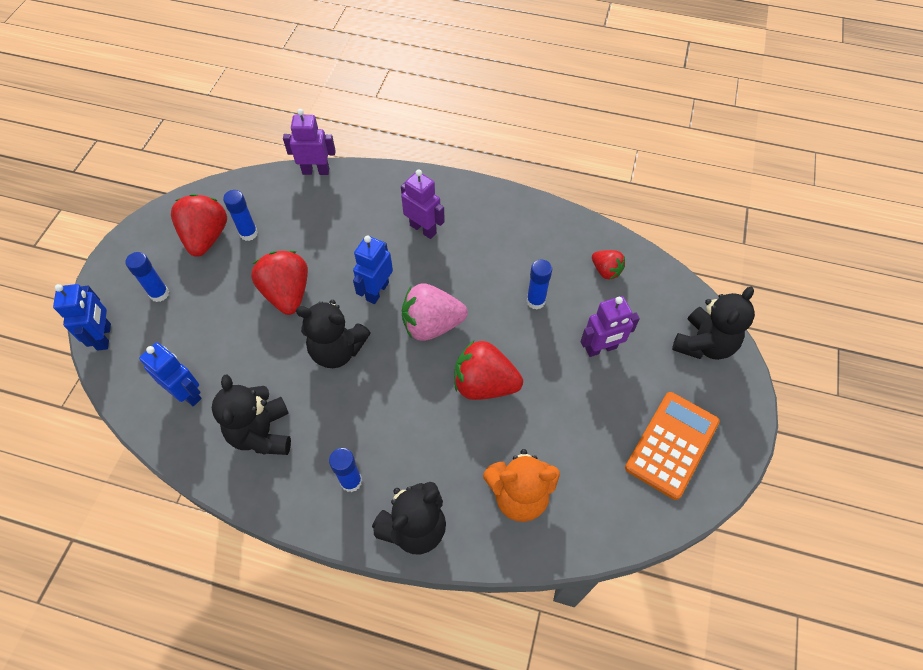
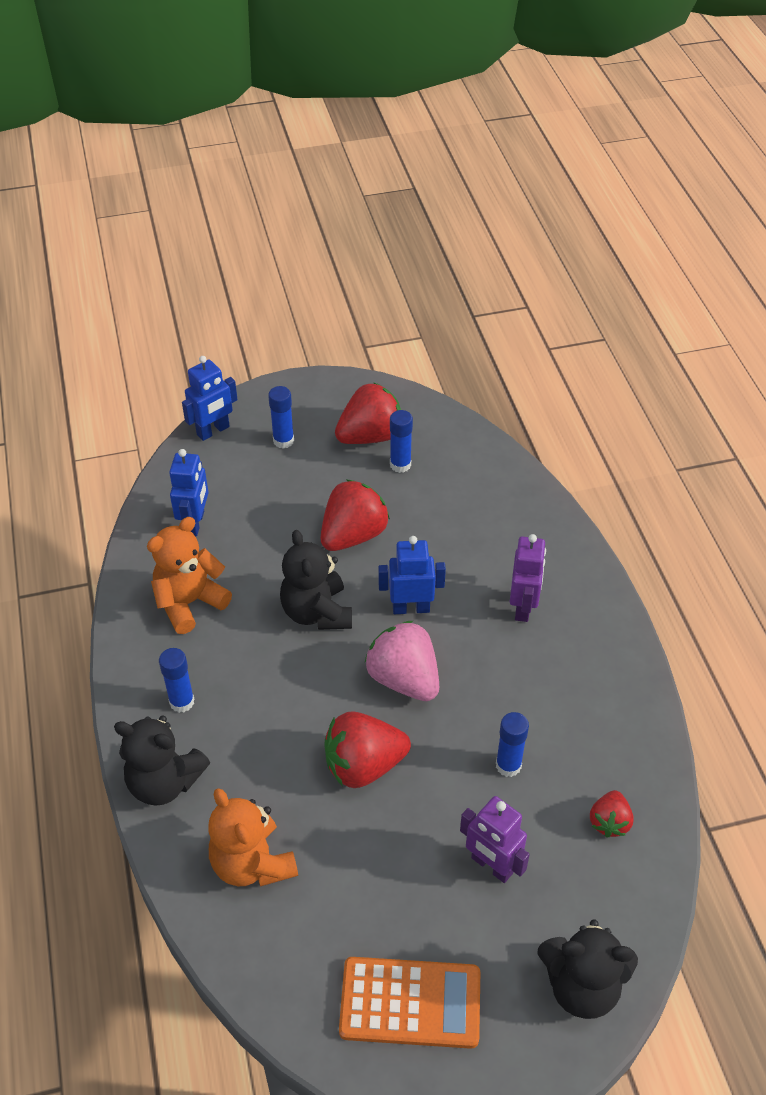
camera: 60 degrees right, 10 degrees down
(262, 433) = (189, 602): black teddy bear -> orange teddy bear
(316, 171) = (522, 473): purple robot -> none
(484, 384) = (364, 765): red strawberry -> red strawberry turned 90 degrees counterclockwise

